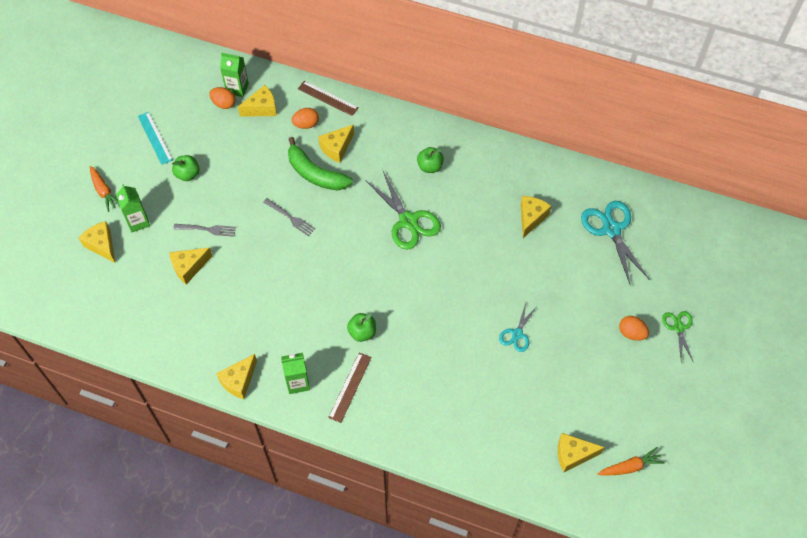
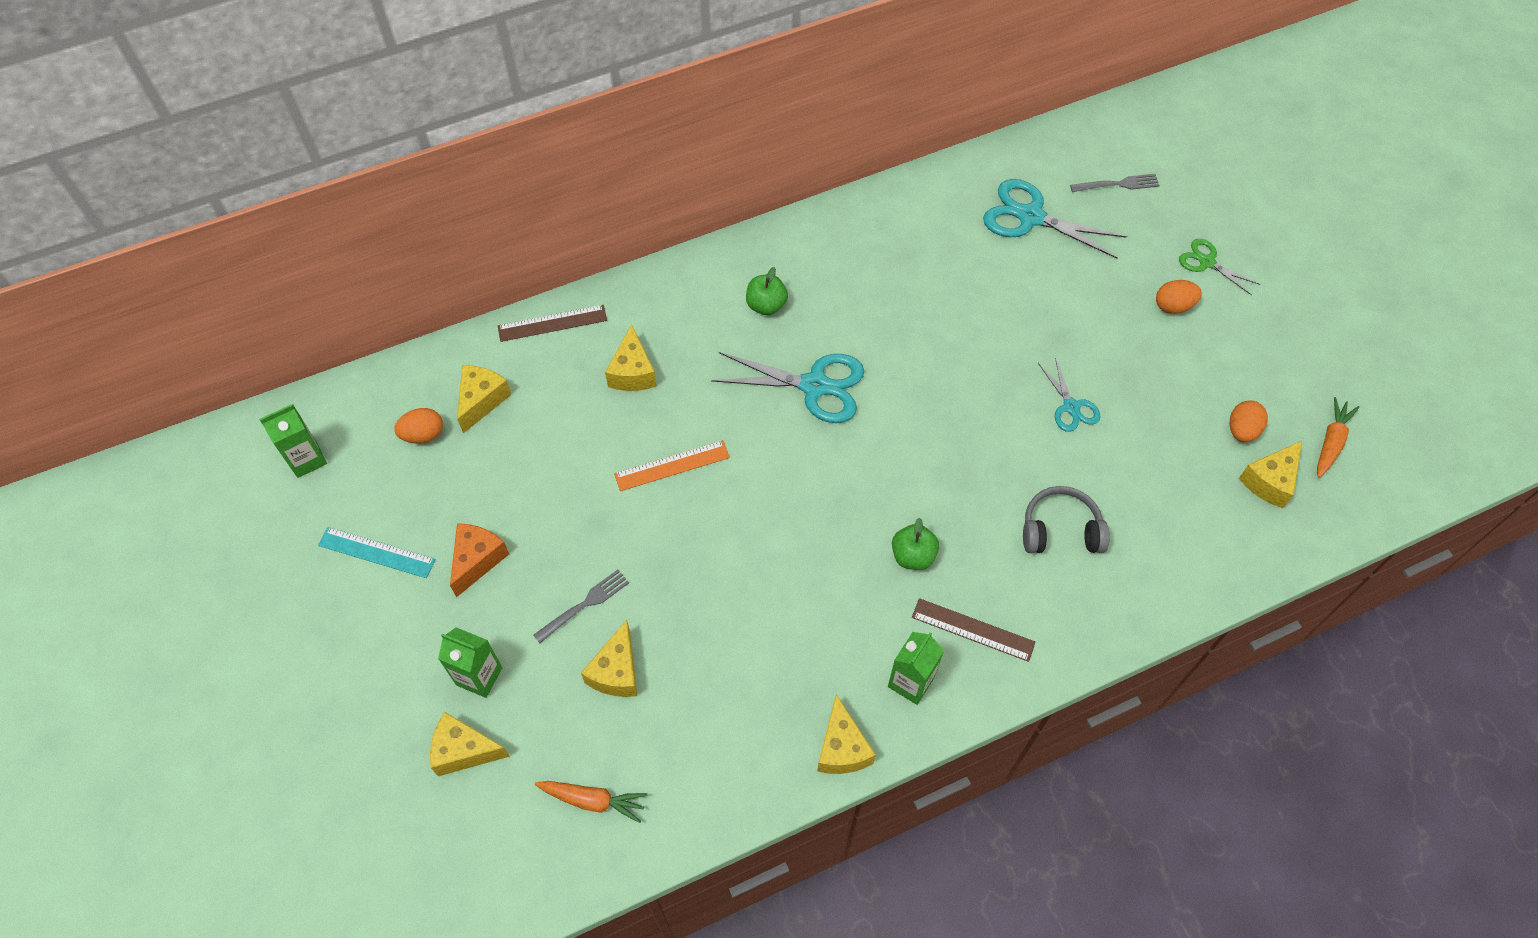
camera: 45 degrees left, 0 degrees up
(104, 191) = (384, 680): orange carrot -> orange carrot (593, 800)
(187, 174) = (477, 560): green apple -> orange cheese
(237, 88) = (419, 402): green carton -> green carton (306, 459)
(290, 218) = (673, 500): grey fork -> grey fork (1118, 184)
(306, 124) = (562, 375): orange egg -> orange egg (1242, 430)
(306, 203) = (672, 465): none -> orange ruler
(315, 174) = (642, 423): green banana -> none
(350, 387) = (973, 630): brown ruler -> brown ruler turned 45 degrees counterclockwise
(408, 221) = (814, 386): green scissors -> turquoise scissors
(442, 382) = (1060, 530): none -> grey headphones
(531, 218) = (939, 271): yellow cheese -> none

